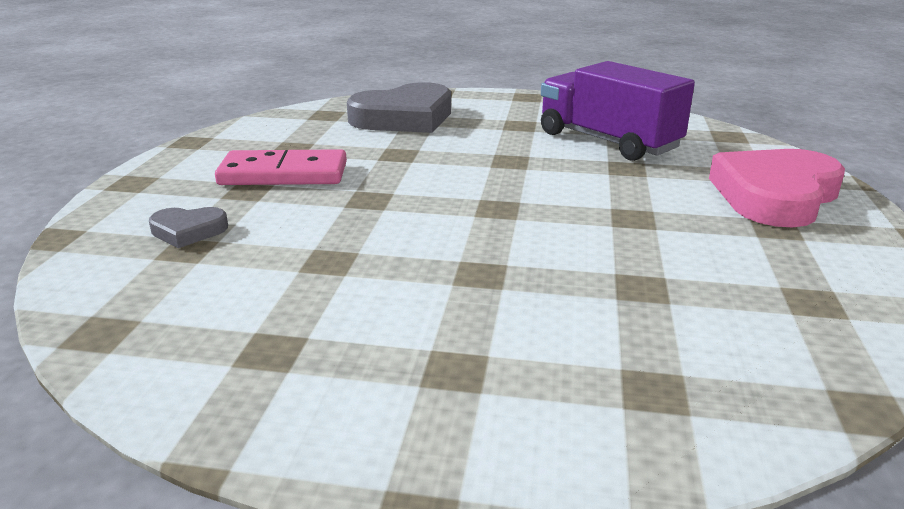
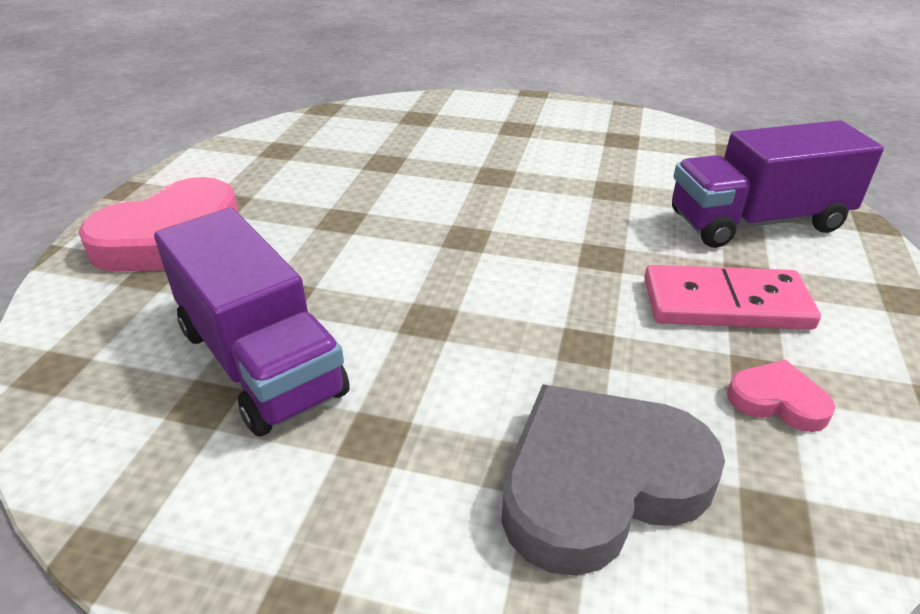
camera: 175 degrees left, 10 degrees up
(188, 231) = (756, 222): grey heart -> purple truck
(291, 139) = (777, 400): none -> pink heart

